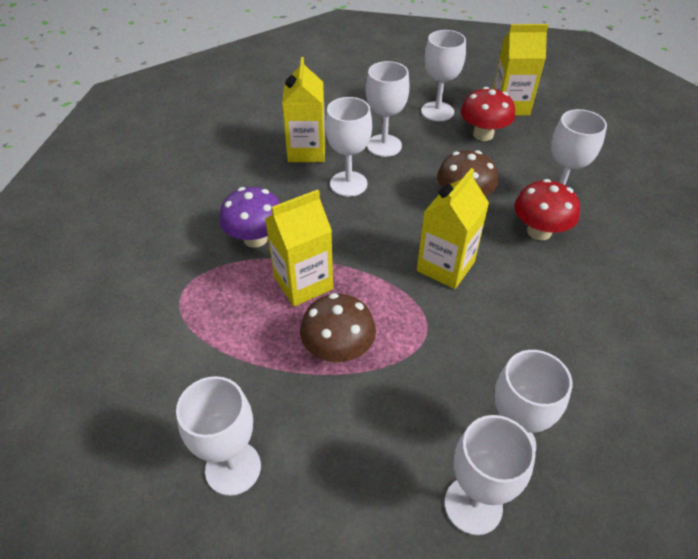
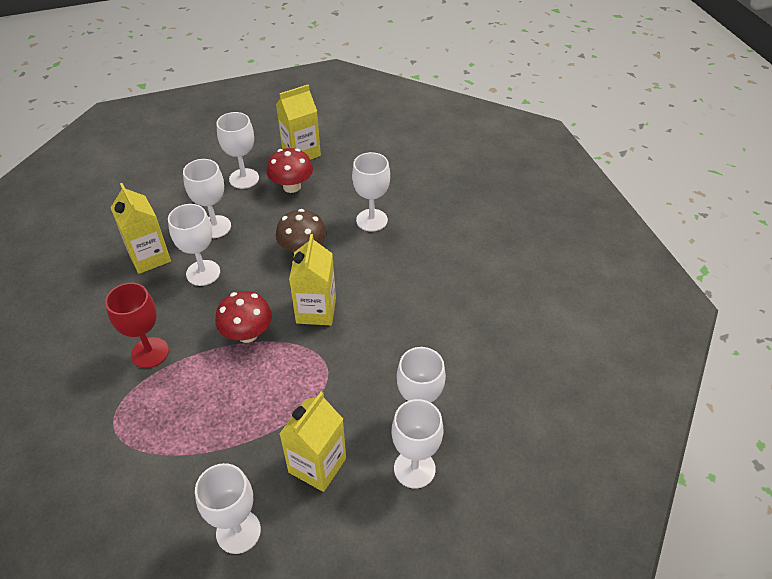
camera: 30 degrees left, 0 degrees up
(255, 238) = (150, 353): purple mushroom -> red goblet
(303, 283) = (212, 372): yellow carton -> yellow carton (317, 465)
(338, 350) = (269, 410): brown mushroom -> none
(539, 231) = (371, 254): red mushroom -> red mushroom (247, 334)

